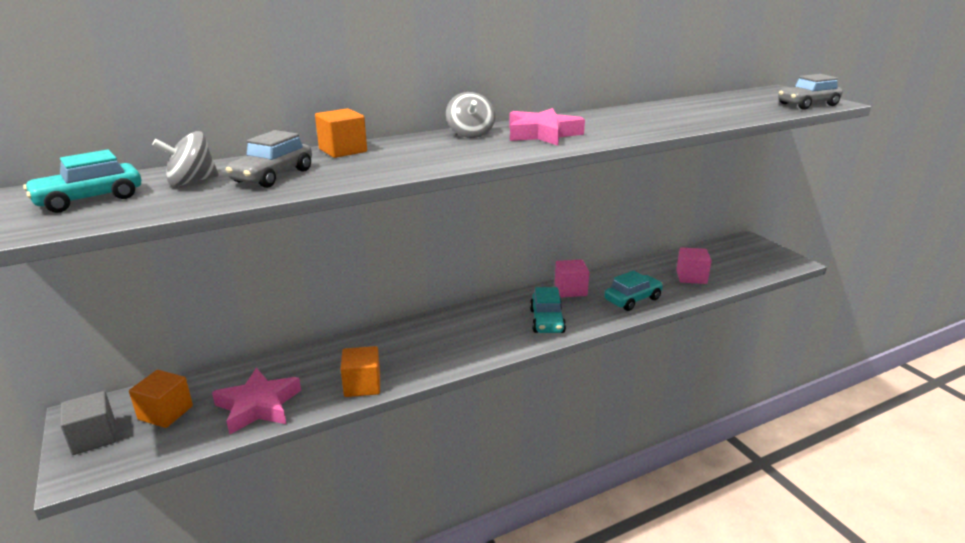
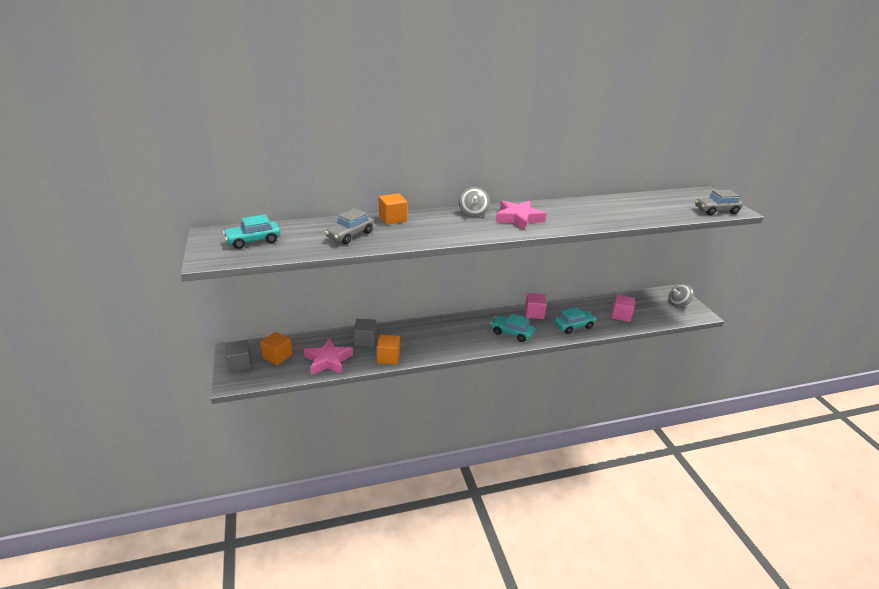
camera: 10 degrees right, 5 degrees up
(191, 182) = (306, 234): grey spinning top -> grey spinning top (678, 304)
(319, 365) = (365, 341): none -> grey cube
(547, 321) = (511, 333): turquoise car -> turquoise car turned 105 degrees clockwise

